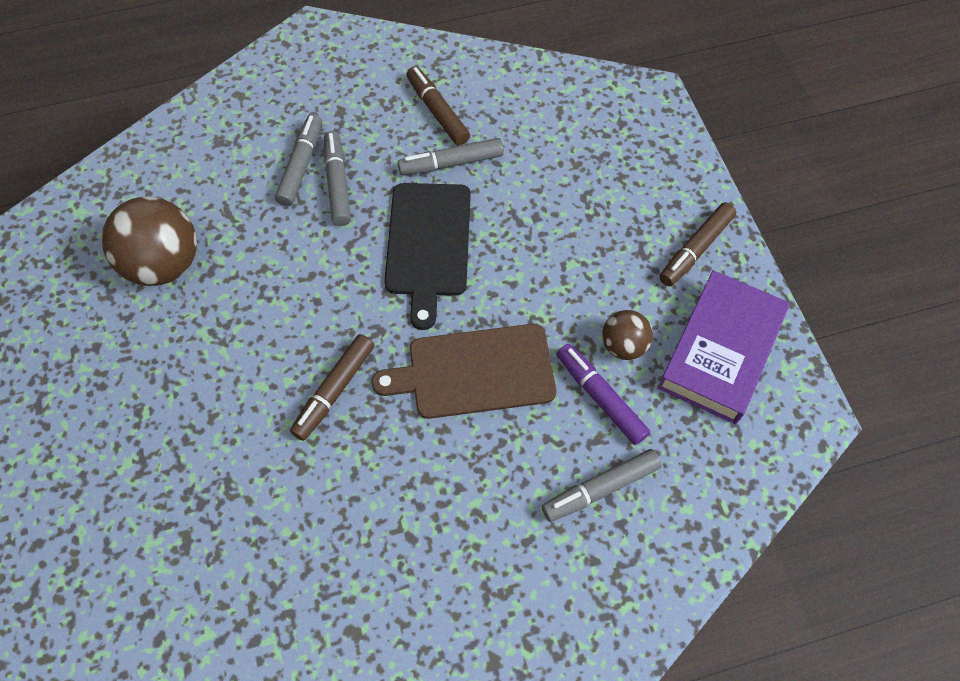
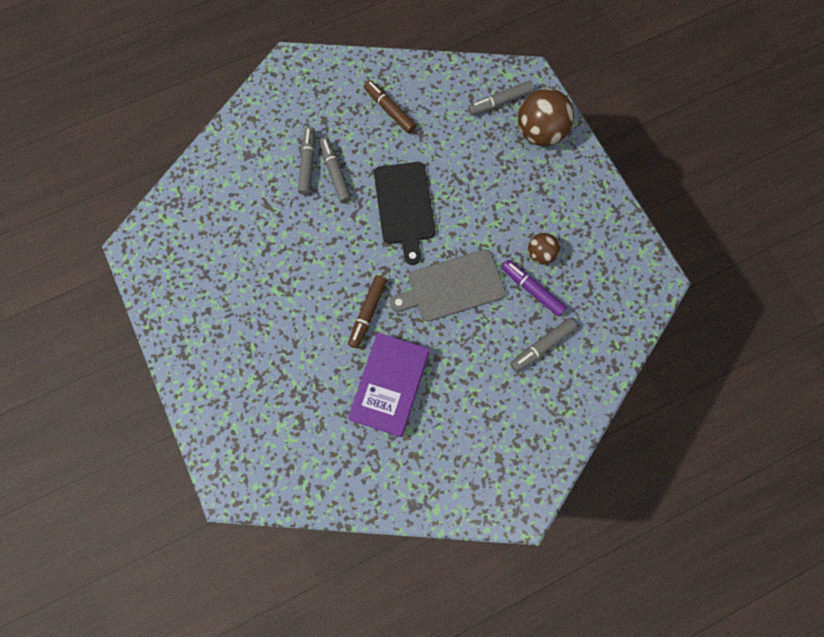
camera: 10 degrees left, 10 degrees up
(165, 264) = (236, 248): brown ball -> brown ball (540, 133)
(451, 163) = (407, 147): grey marker -> grey marker (500, 102)
(474, 371) = (452, 286): brown cutting board -> grey cutting board
(696, 249) = (575, 182): brown marker -> none
(720, 351) = (600, 248): purple book -> purple book (390, 386)

